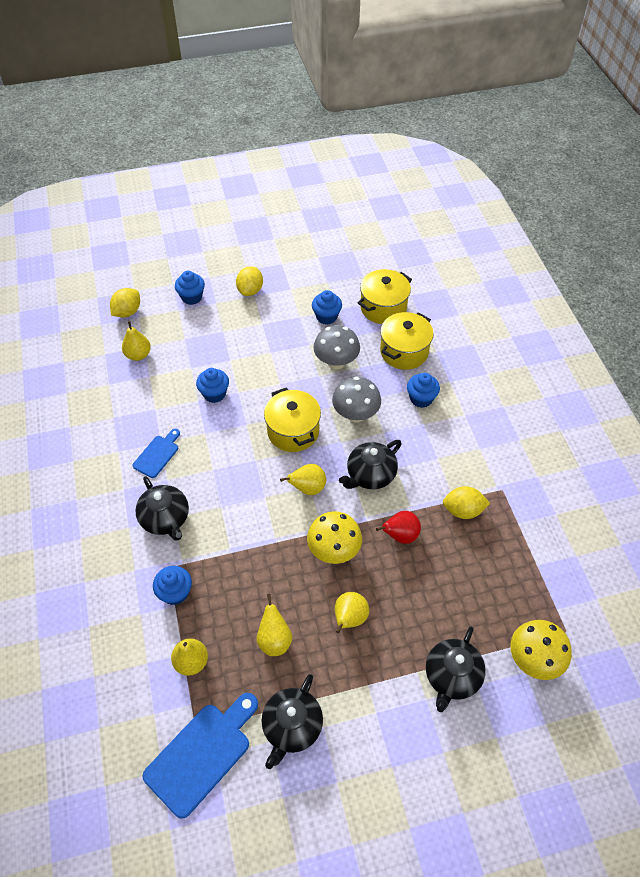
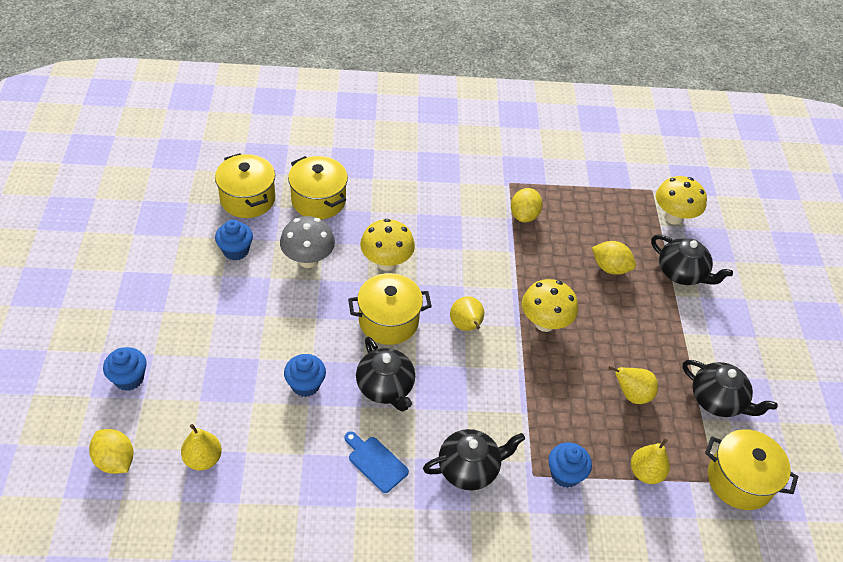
camera: 80 degrees left, 5 degrees down
(202, 754) = (739, 480): blue cutting board -> yellow pot
(250, 290) = (152, 313): yellow lemon -> yellow lemon (610, 268)
(349, 618) = (618, 330): yellow pear -> none
(355, 415) = (386, 262): grey mushroom -> yellow mushroom
(370, 475) = (465, 271): black teapot -> black teapot (385, 387)
(400, 535) = (539, 268): red pear -> none
(421, 399) = (385, 206): blue cupcake -> none

